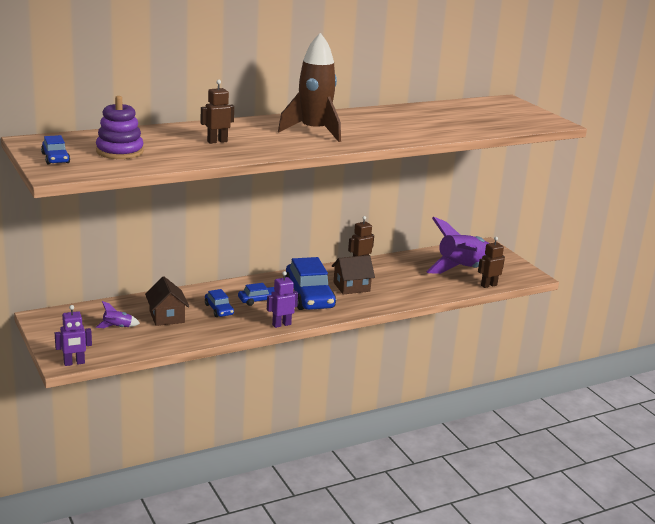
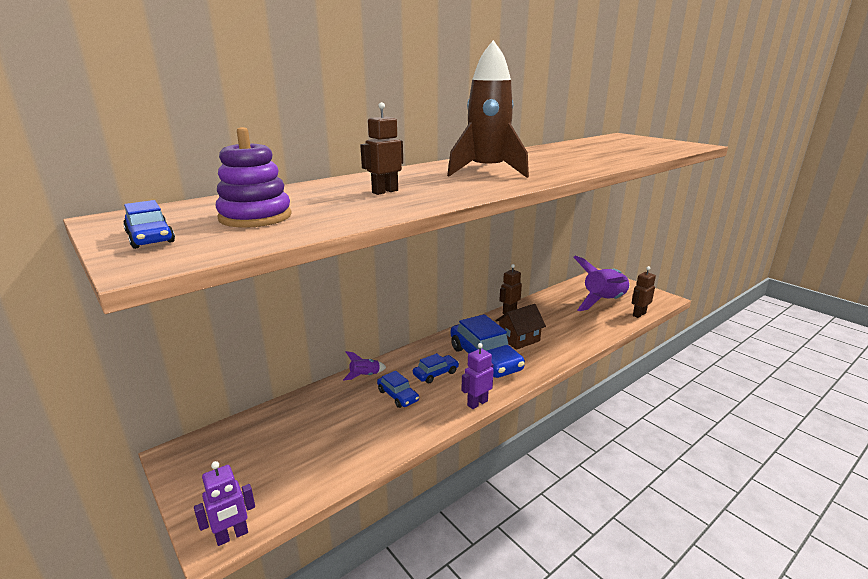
camera: 10 degrees left, 0 degrees up
(117, 327) = (282, 450): purple rocket -> purple rocket (365, 376)
(167, 317) = (340, 419): brown house -> none

